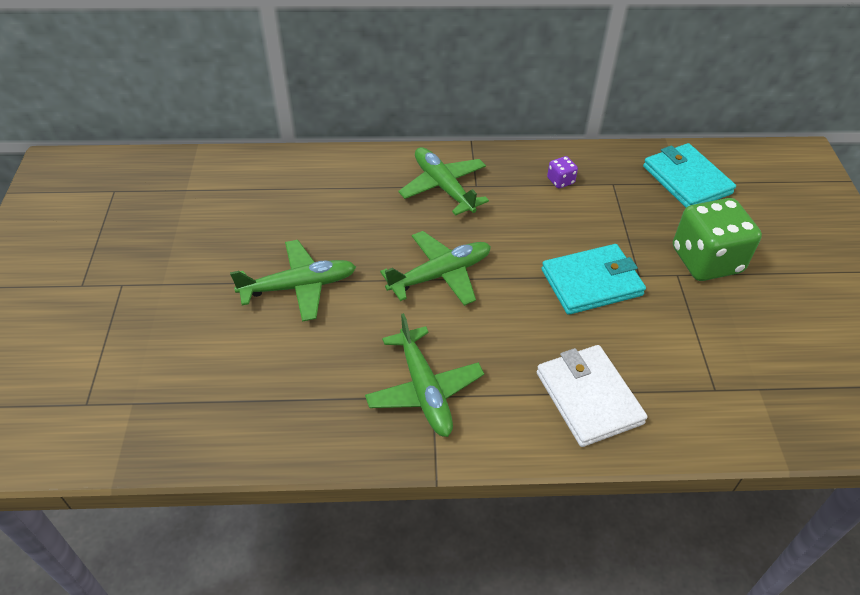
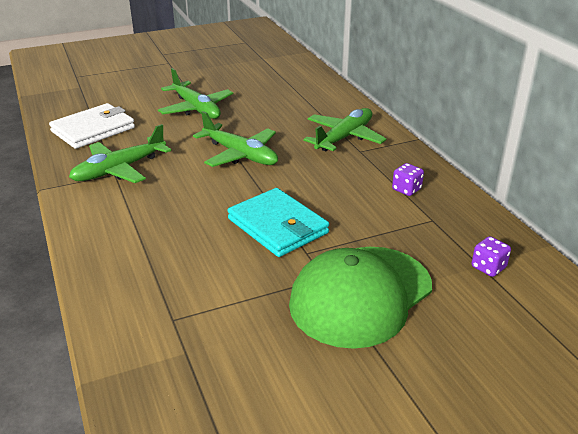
camera: 70 degrees right, 15 degrees down
(588, 397) = (136, 243): white wallet -> white wallet (93, 129)
(686, 180) = (488, 267): turquoise wallet -> purple dice
(706, 260) = (360, 295): green dice -> green cap

